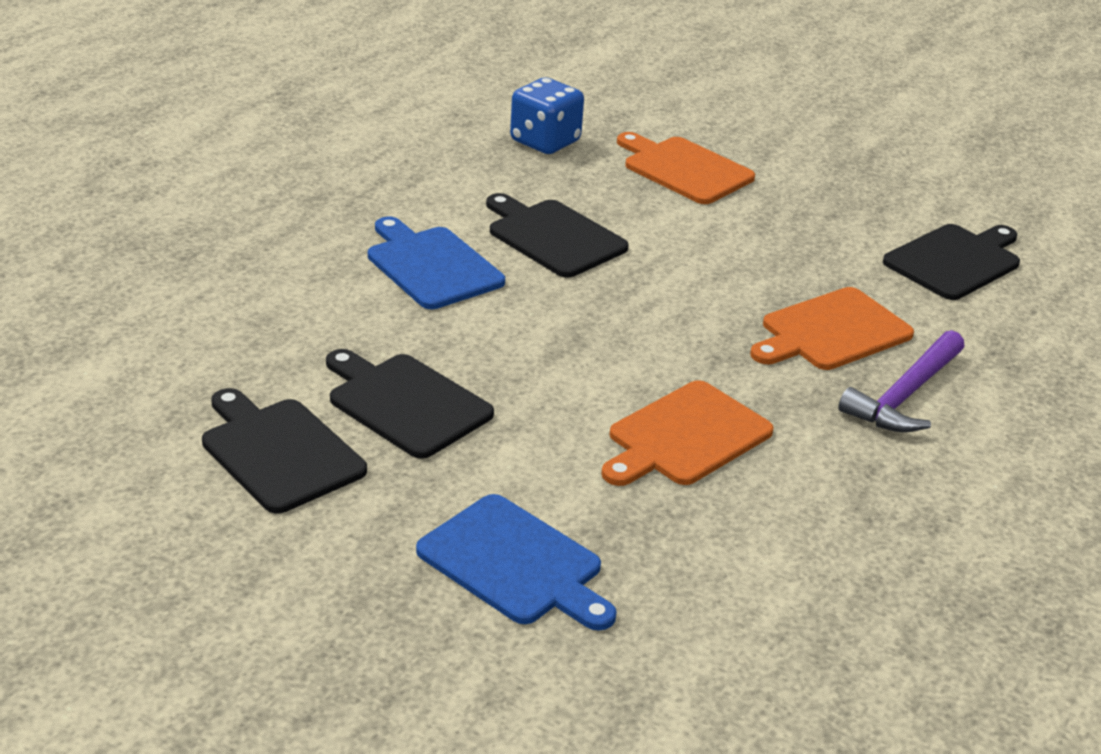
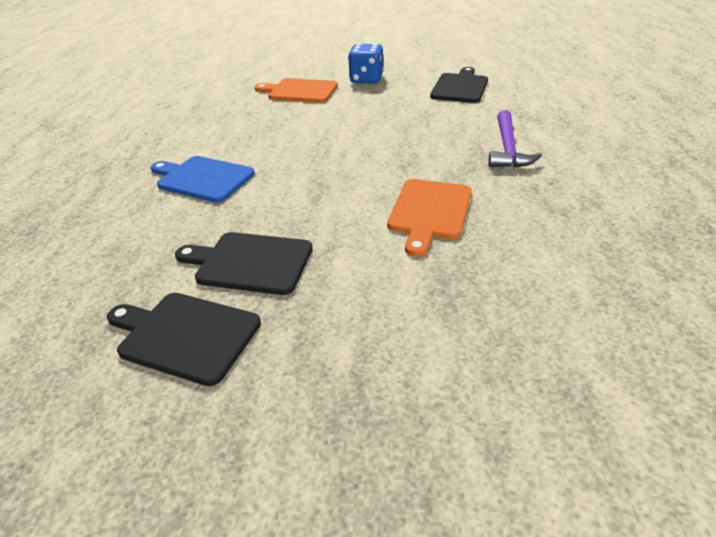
camera: 25 degrees left, 5 degrees up
(515, 564) = (412, 336): blue cutting board -> none
(545, 142) = (217, 101): blue dice -> blue dice (366, 79)
(553, 237) = (261, 141): black cutting board -> none
(831, 332) = (443, 134): orange cutting board -> none

